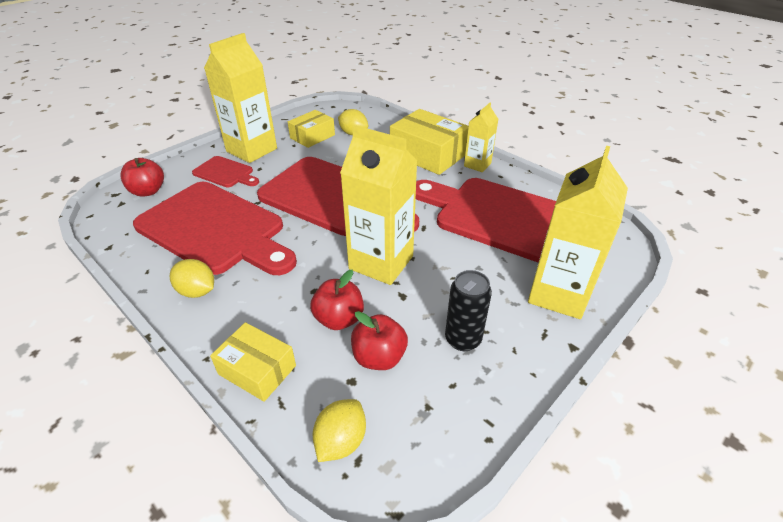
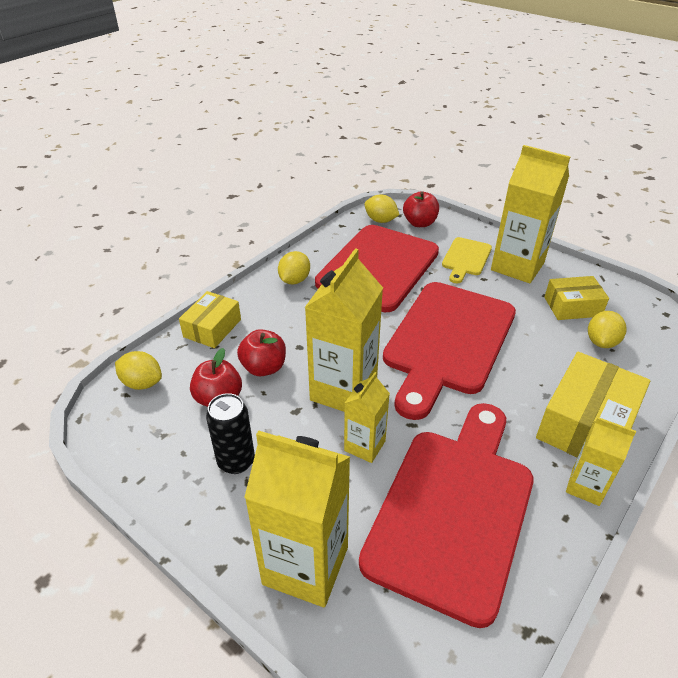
camera: 85 degrees right, 0 degrees up
(122, 216) = (380, 220): none -> yellow lemon
(225, 173) = (466, 258): red cutting board -> yellow cutting board
(312, 136) = (572, 307): yellow box -> yellow box turned 45 degrees counterclockwise
(445, 254) = (364, 446): none -> yellow carton

